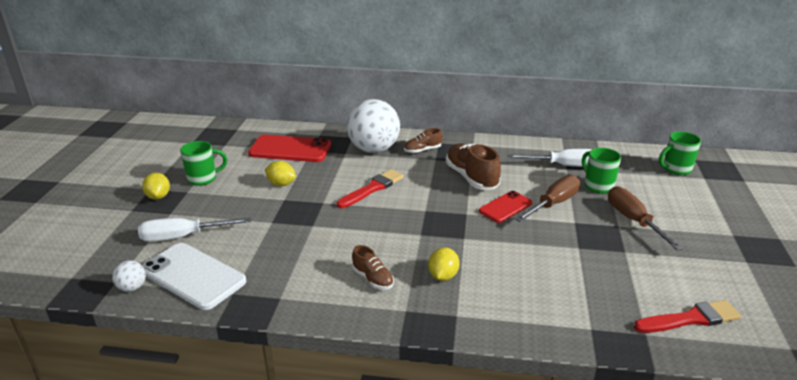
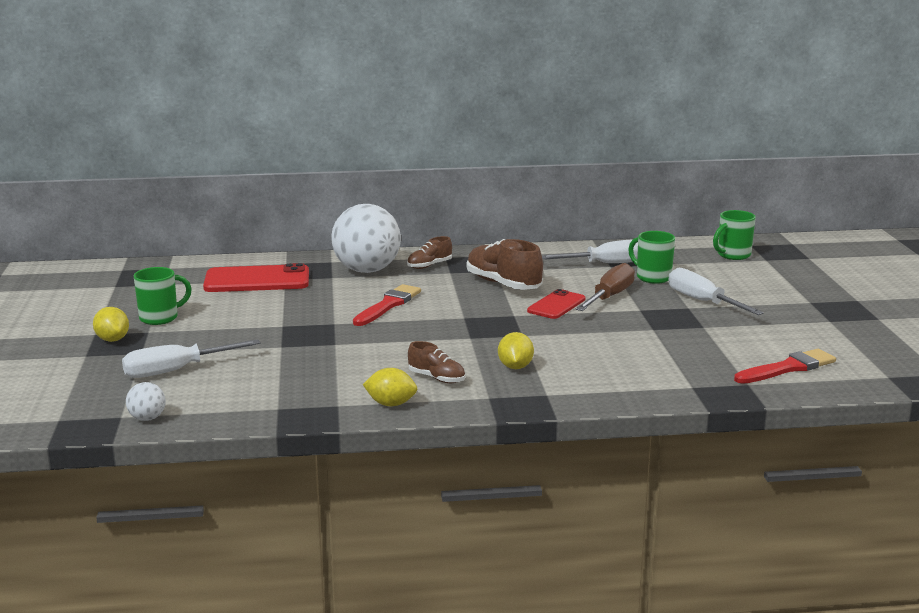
camera: 15 degrees left, 10 degrees down
(193, 276) = (217, 400): white phone -> none
(281, 184) = (269, 312): yellow lemon -> yellow lemon (391, 404)
(633, 220) = (703, 302): brown screwdriver -> white screwdriver

